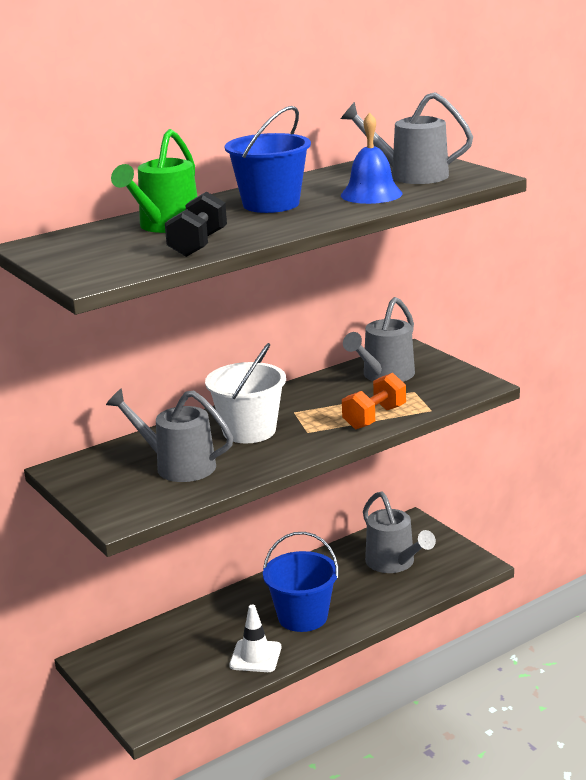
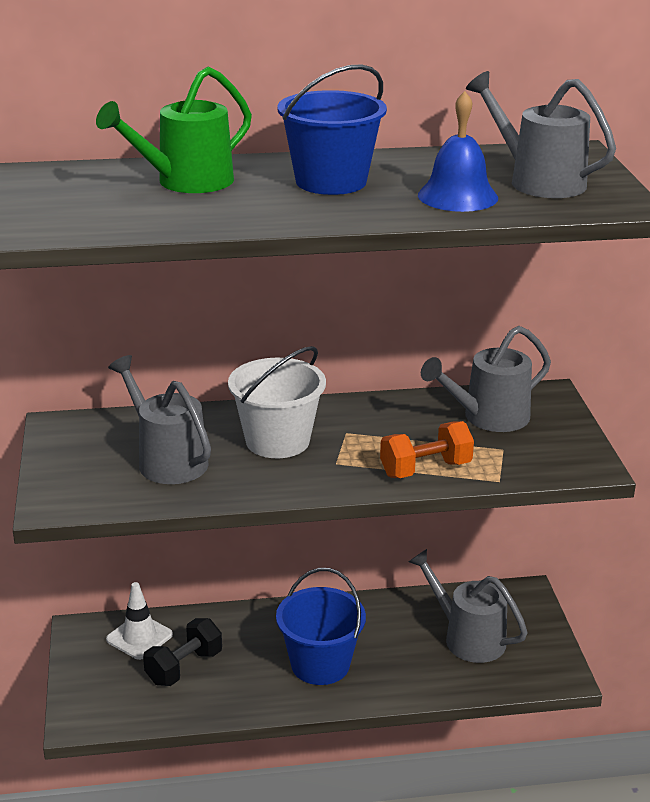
camera: 25 degrees right, 5 degrees up
(198, 244) = (183, 216): black dumbbell -> black dumbbell (184, 667)
(255, 656) = (237, 692): white traffic cone -> white traffic cone (139, 637)
(394, 563) = (467, 637): grey watering can -> grey watering can turned 135 degrees clockwise

